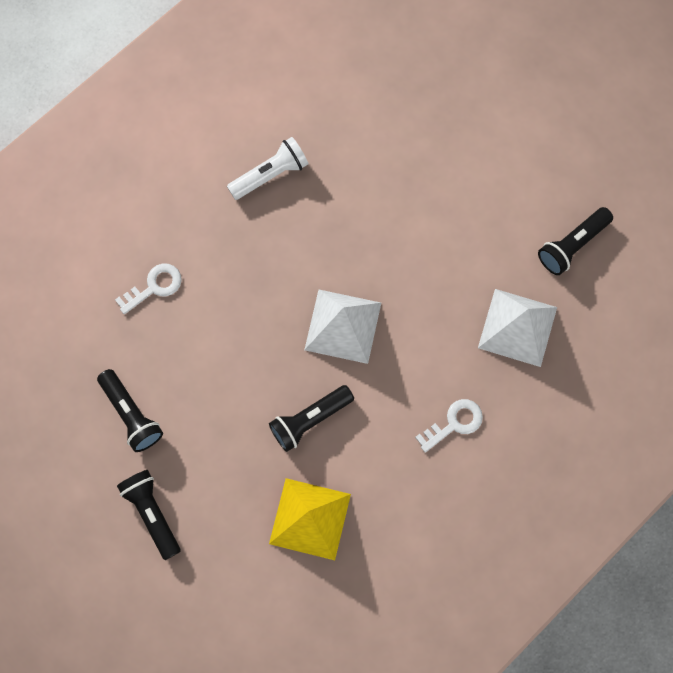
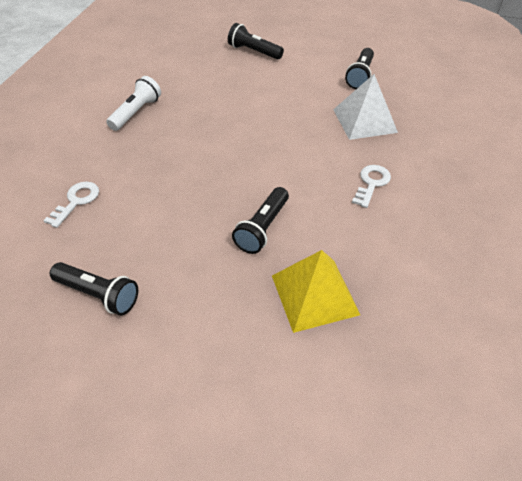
camera: 30 degrees left, 25 degrees down
(152, 513) = (162, 365): black flashlight -> black flashlight (254, 51)
(343, 326) = (246, 165): white pyramid -> none

